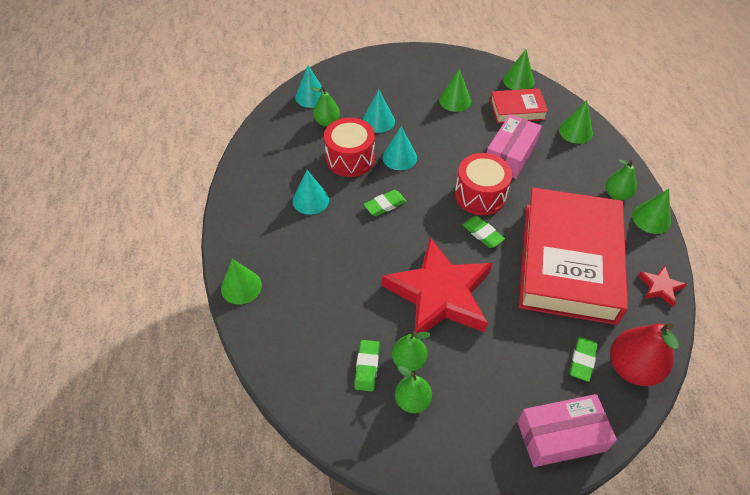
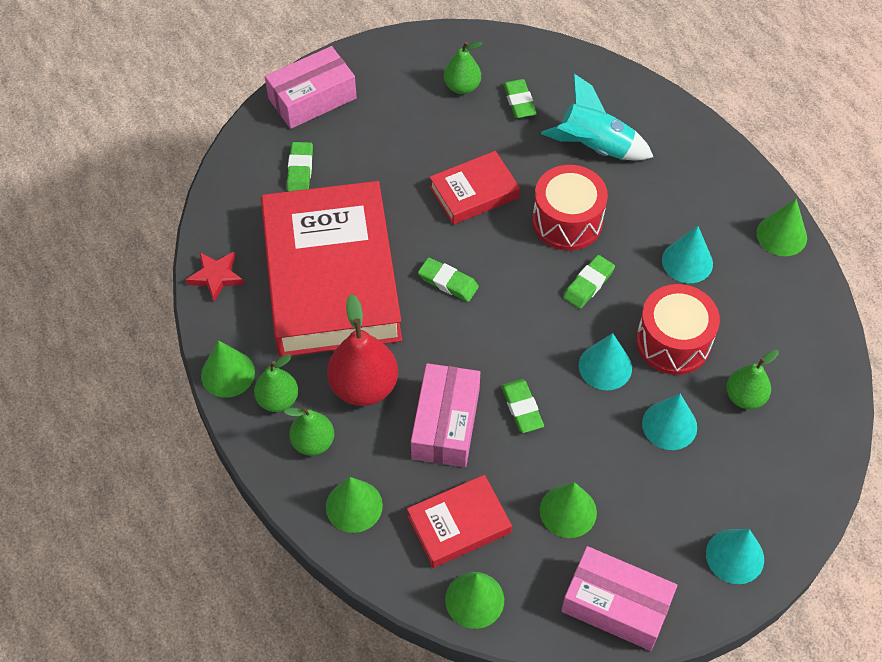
camera: 160 degrees right, 5 degrees up
(241, 287) = (696, 136): green cone -> green cone (781, 235)
(311, 96) = (801, 441): turquoise cone -> turquoise cone (735, 556)
(325, 303) = (594, 147): none -> turquoise rocket
(408, 360) = (480, 118): green pear -> green pear (313, 442)
(439, 294) = (474, 192): red star -> red book
(447, 63) = (616, 605): none -> pink box
(460, 150) = (522, 408): none -> green eraser
(480, 195) = (468, 339): red drum -> red drum (567, 221)
(632, 368) = (246, 177): red pear -> red pear (364, 386)

